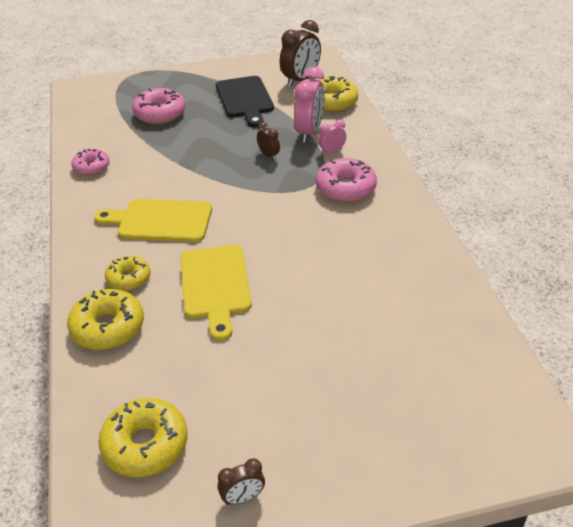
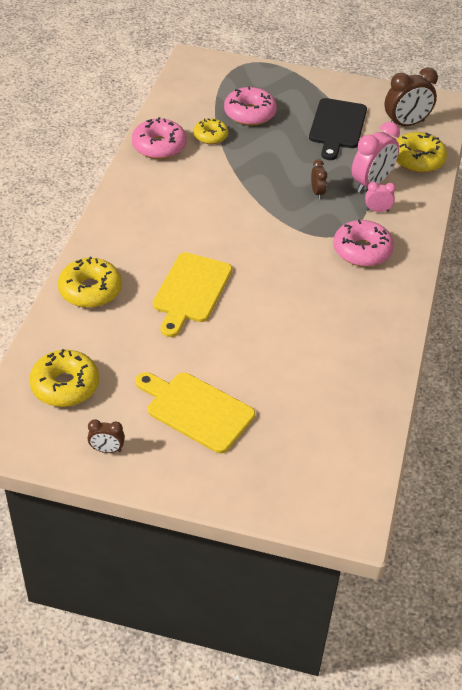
camera: 25 degrees right, 5 degrees up
(91, 167) = (159, 146): pink donut -> pink donut, size x1.55
(129, 278) = (129, 258): yellow donut -> yellow donut (210, 136)
(160, 221) = (184, 218): yellow cutting board -> yellow cutting board (196, 410)

